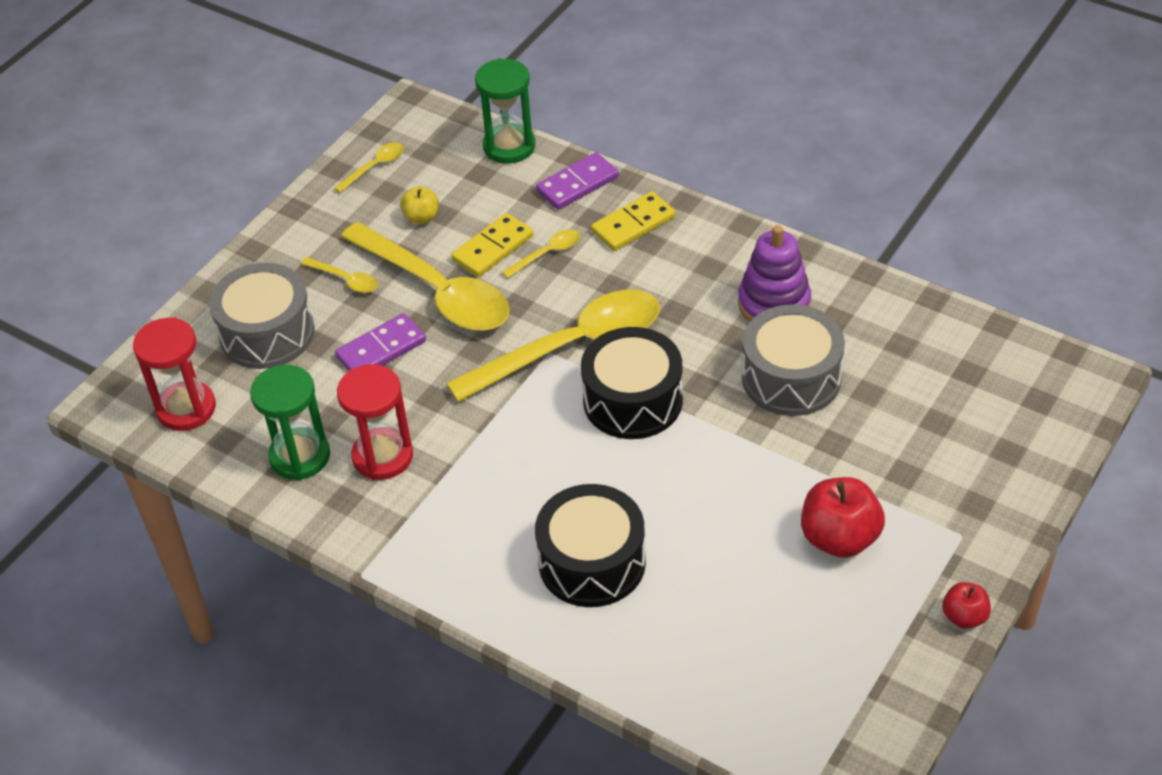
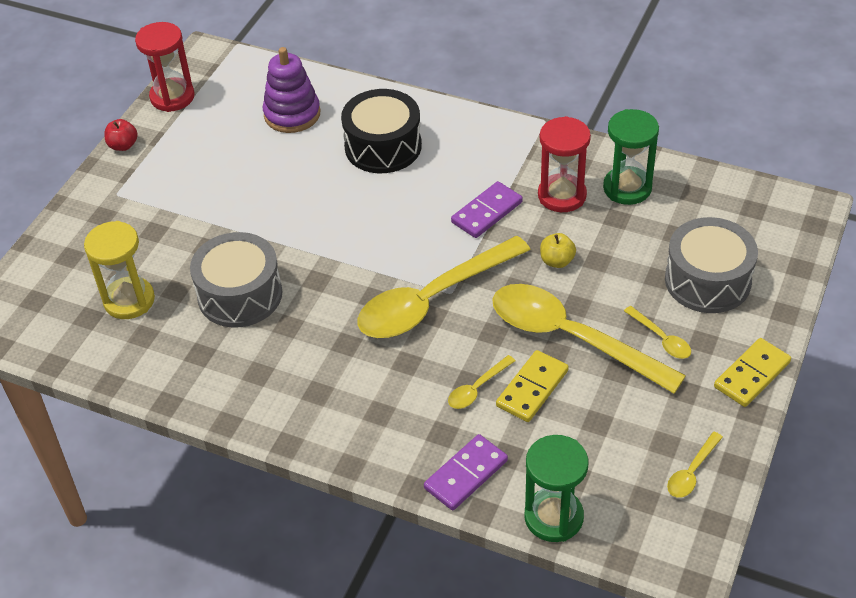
camera: 170 degrees right, 0 degrees up
(186, 408) = (739, 211): red hourglass -> red hourglass (172, 97)
(345, 280) = (661, 339): yellow spoon -> yellow spoon turned 150 degrees counterclockwise
(381, 349) = (599, 278): purple domino -> purple domino (486, 212)
(421, 217) = (616, 415): yellow apple -> yellow apple (557, 261)
(633, 224) = (398, 431): yellow domino -> yellow domino (751, 374)
(633, 400) = (371, 261): black drum -> none
(774, 303) = (255, 361): purple stacking toy -> purple stacking toy (292, 114)
(839, 538) = (205, 182): red apple -> none
(923, 386) = (129, 300): none -> yellow hourglass

